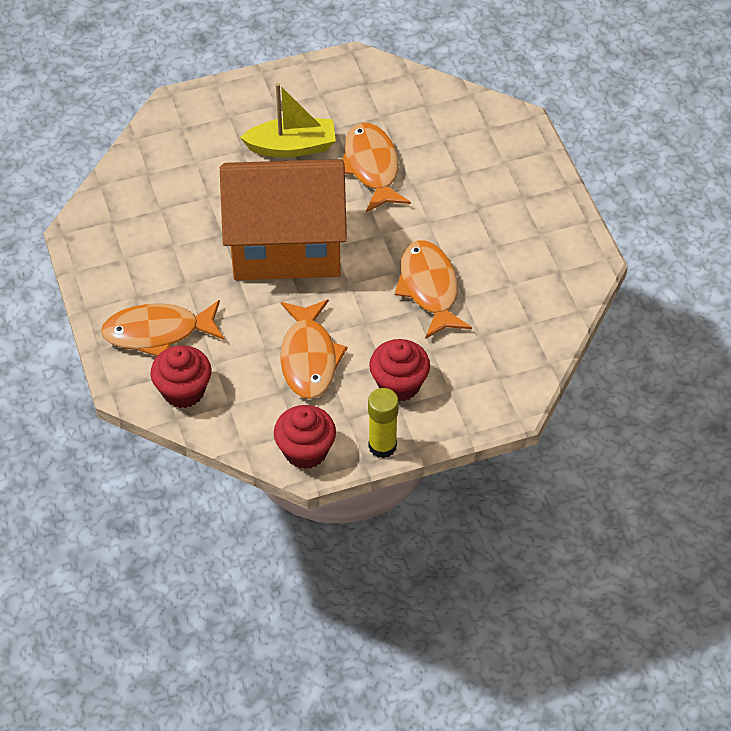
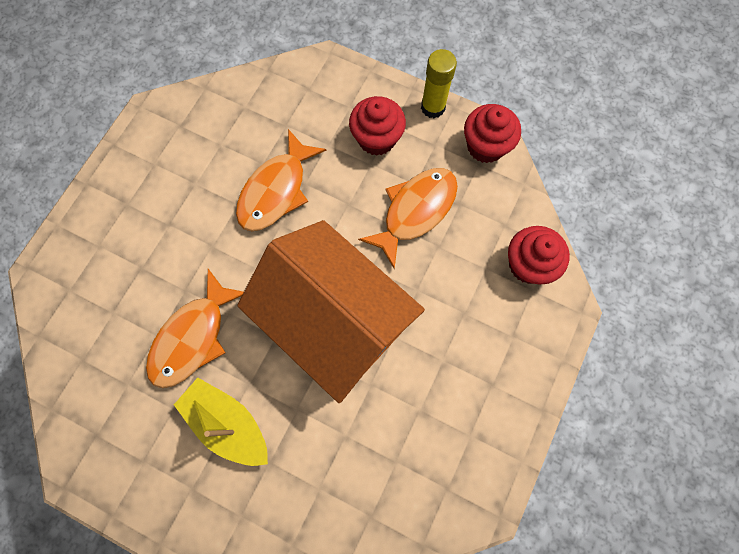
camera: 135 degrees left, 20 degrees up
(158, 332) = (504, 333): orange fish -> none

